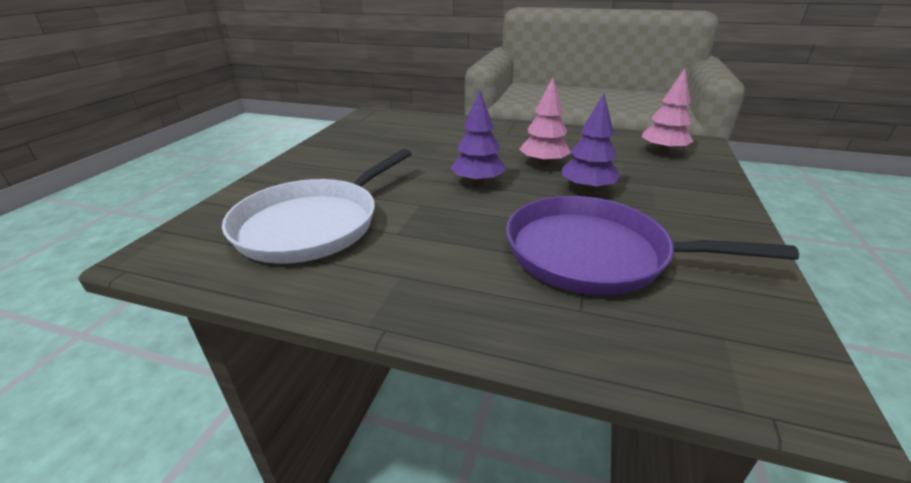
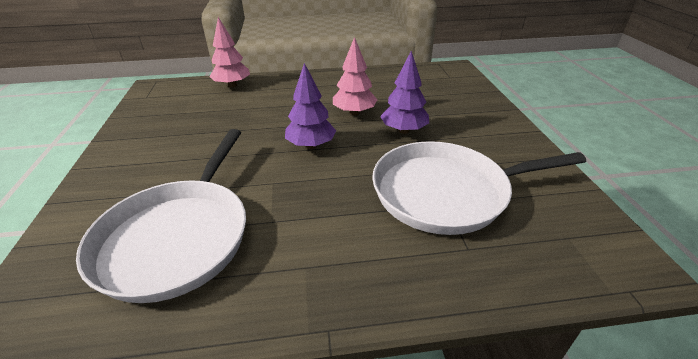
camera: 25 degrees left, 5 degrees up
(594, 254) = (446, 192): purple pan -> white pan
(662, 151) = (436, 81): pink tree -> pink tree (232, 85)

